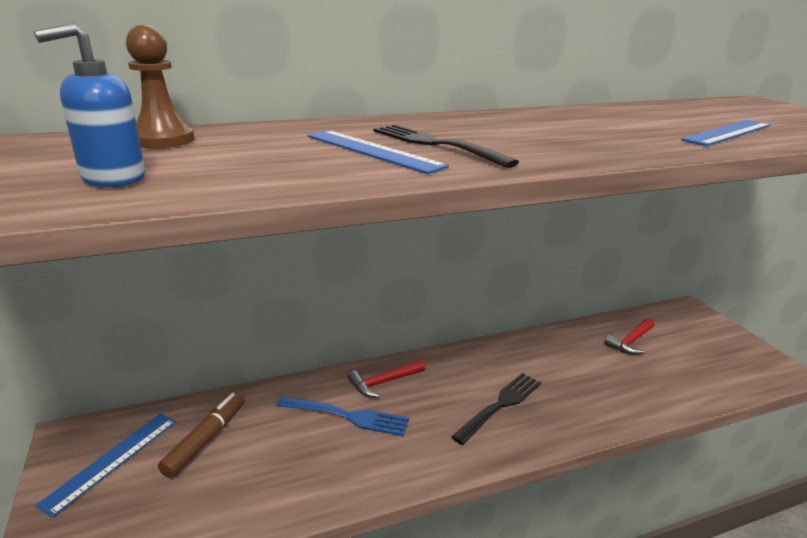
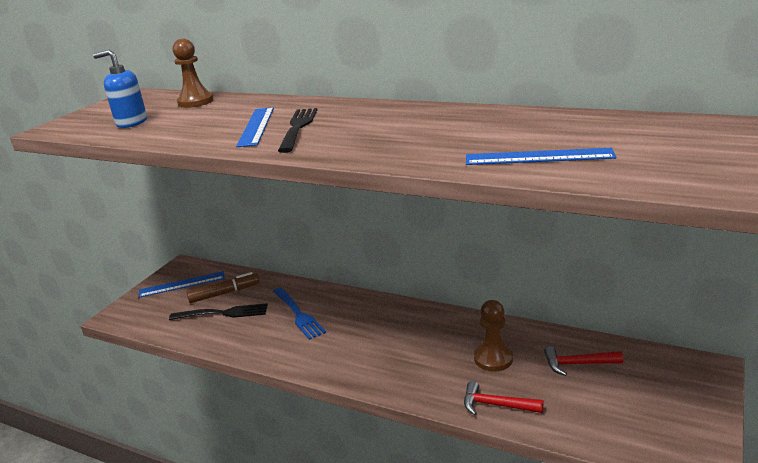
camera: 50 degrees right, 0 degrees up
(384, 382) = (345, 305): red hammer -> red hammer (496, 405)
(500, 406) = (390, 353): black fork -> black fork (222, 313)
(579, 366) = (493, 359): none -> brown pawn

